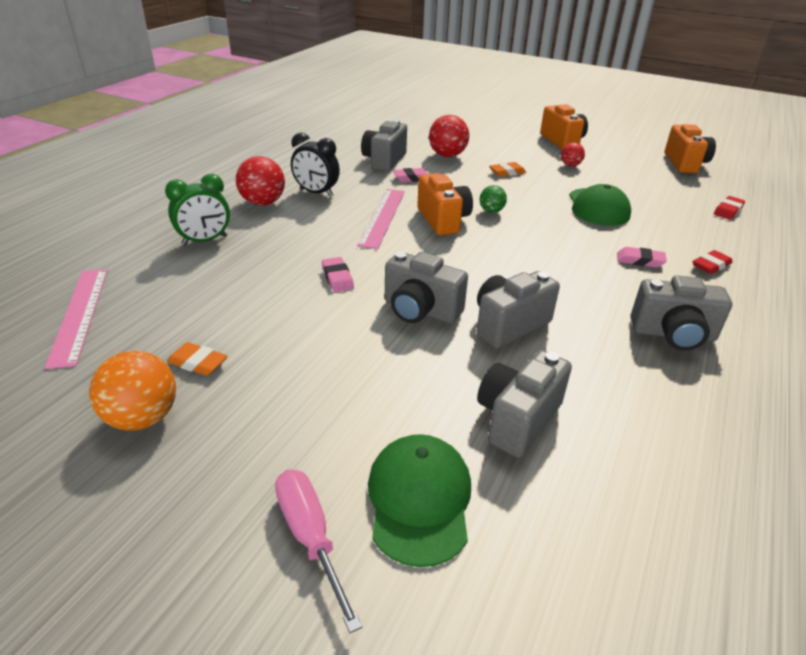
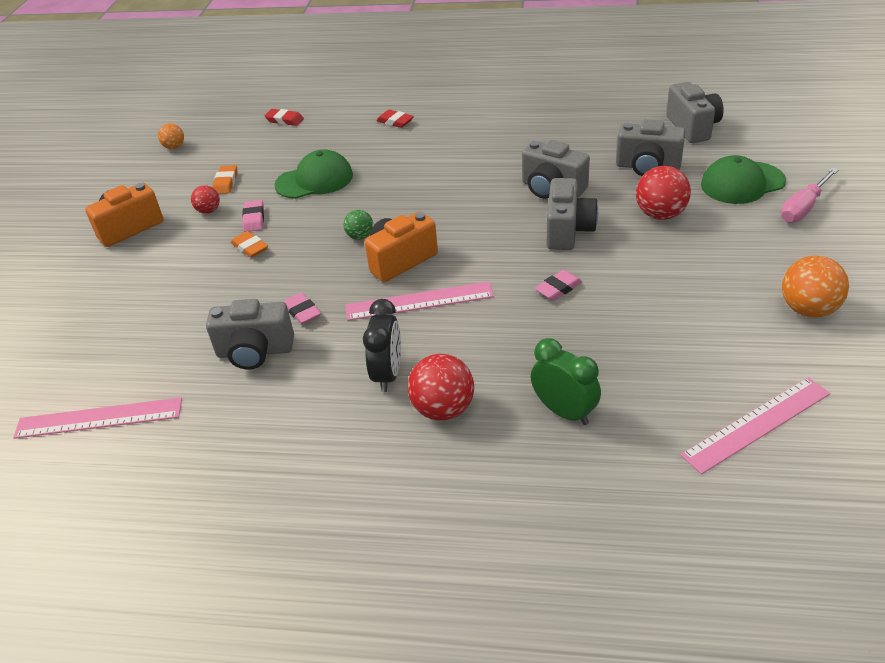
camera: 105 degrees left, 5 degrees up
(198, 363) = (735, 313): orange eraser -> orange eraser (225, 182)
(370, 123) = (99, 418): none -> pink ruler
(447, 155) = (212, 304): red ball -> red ball (660, 214)
(640, 260) = (409, 149): pink eraser -> pink eraser (254, 219)
(673, 334) = (507, 128): grey camera -> grey camera (693, 127)
(685, 163) = (174, 147): orange camera -> orange ball

